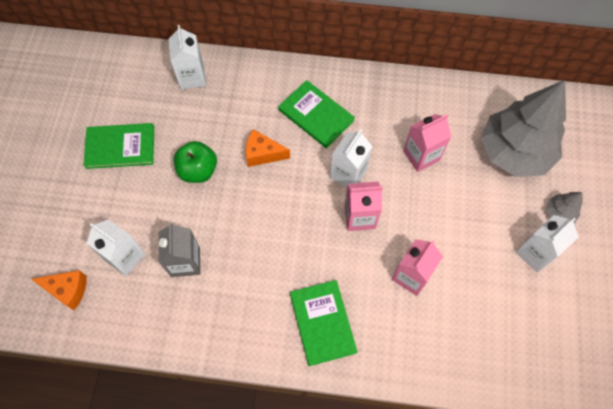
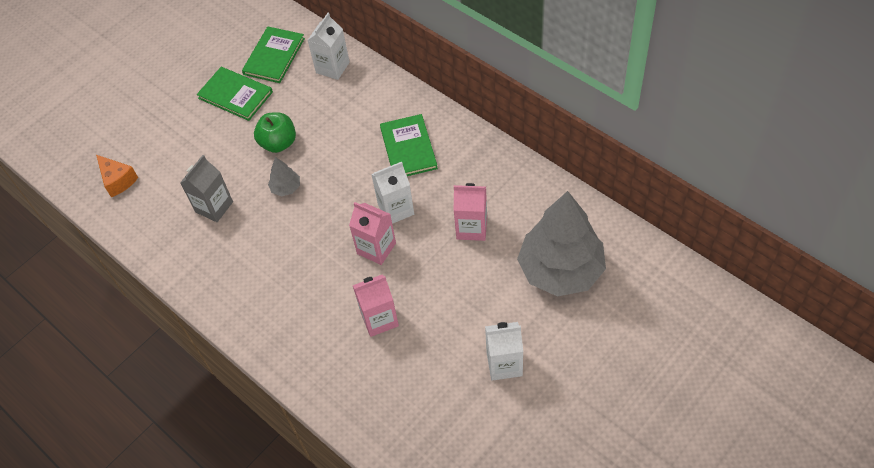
camera: 40 degrees right, 10 degrees down
(125, 257) = (174, 179): white carton -> none
(262, 154) = (339, 156): orange cheese -> none
(322, 323) = (278, 312): green book -> green book (274, 56)
(559, 213) = (557, 344): grey tree -> grey tree (286, 188)

